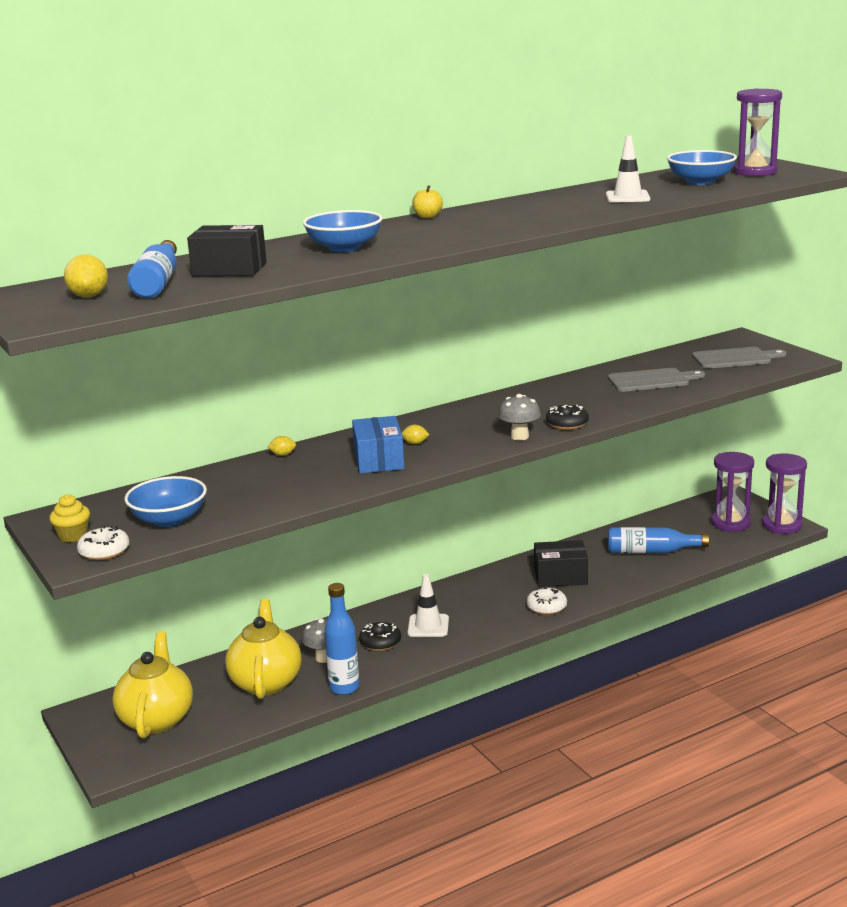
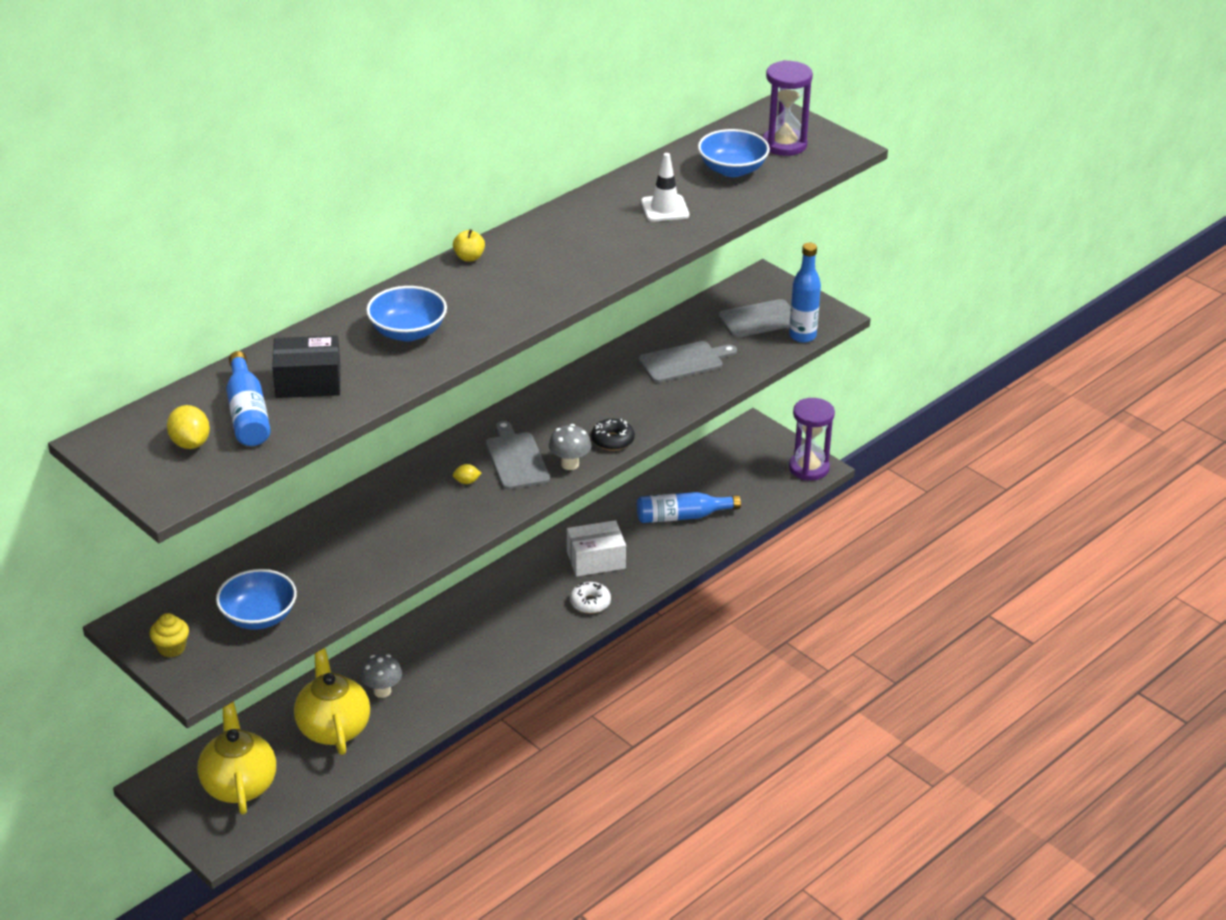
camera: 15 degrees left, 15 degrees up
(104, 551) = (214, 666): white donut -> none
(283, 455) = (335, 509): yellow lemon -> none
(344, 688) = (414, 726): blue bottle -> blue bottle (802, 336)
(378, 460) = (438, 511): blue box -> none
(380, 642) = (433, 666): black donut -> none
(428, 626) = (476, 639): white traffic cone -> none
(468, 431) = (516, 459): none -> grey cutting board
(560, 576) = (596, 560): black box -> white box
(730, 523) = (757, 469): purple hourglass -> none

